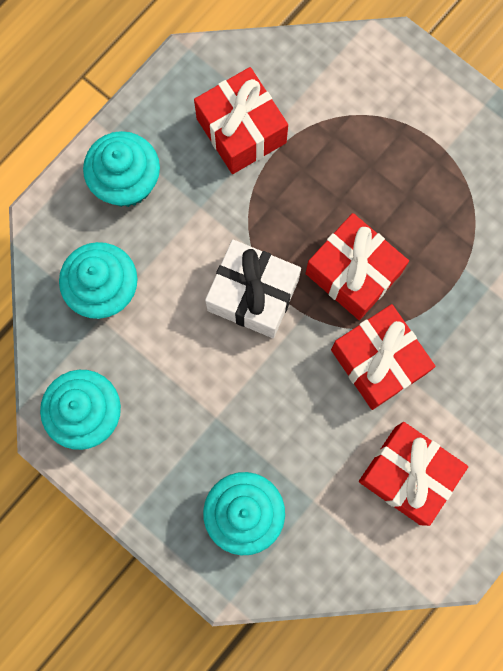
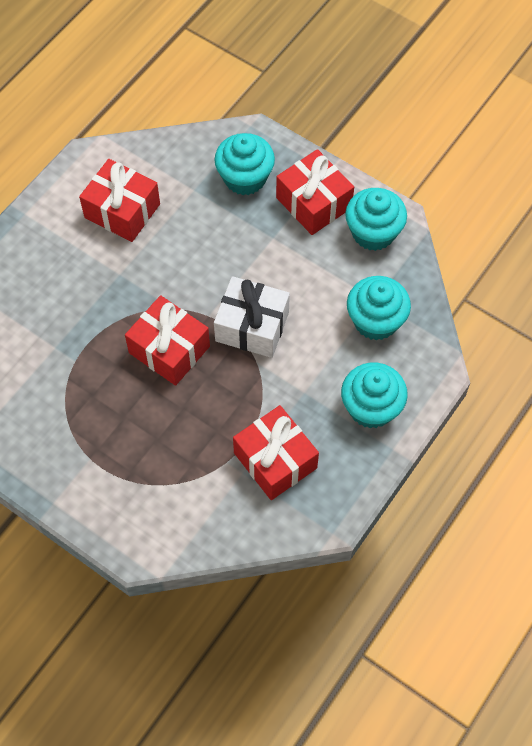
camera: 175 degrees right, 15 degrees down
(378, 361) = (146, 285): red gift -> red gift (314, 203)

